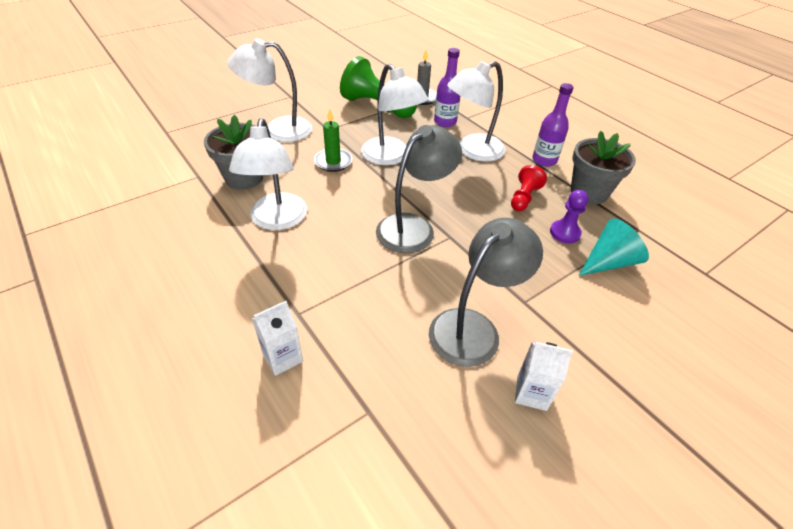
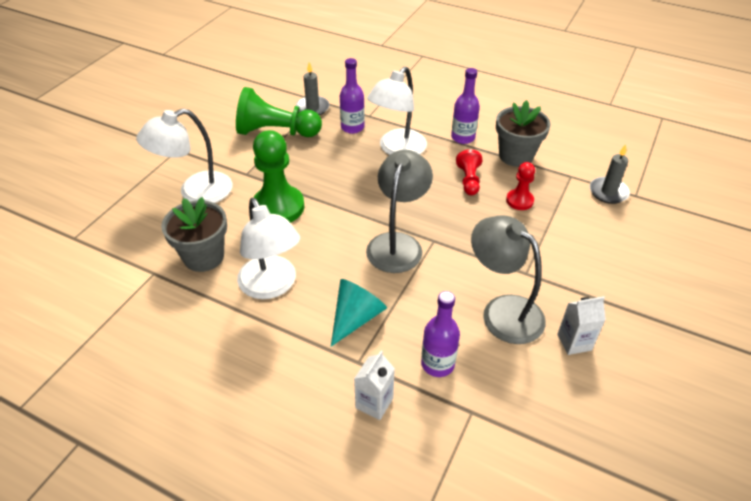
camera: 25 degrees left, 0 degrees up
(333, 162) = (278, 207): green candle -> green pawn
(370, 349) = (437, 364): none -> purple bottle
(391, 157) = (329, 182): white lamp -> none
(473, 328) = (503, 311): grey lamp -> grey lamp turned 60 degrees counterclockwise
(565, 233) = (519, 201): purple pawn -> red pawn
(609, 262) = (565, 213): turquoise cone -> turquoise cone (356, 317)
(673, 259) = (608, 192): none -> grey candle

